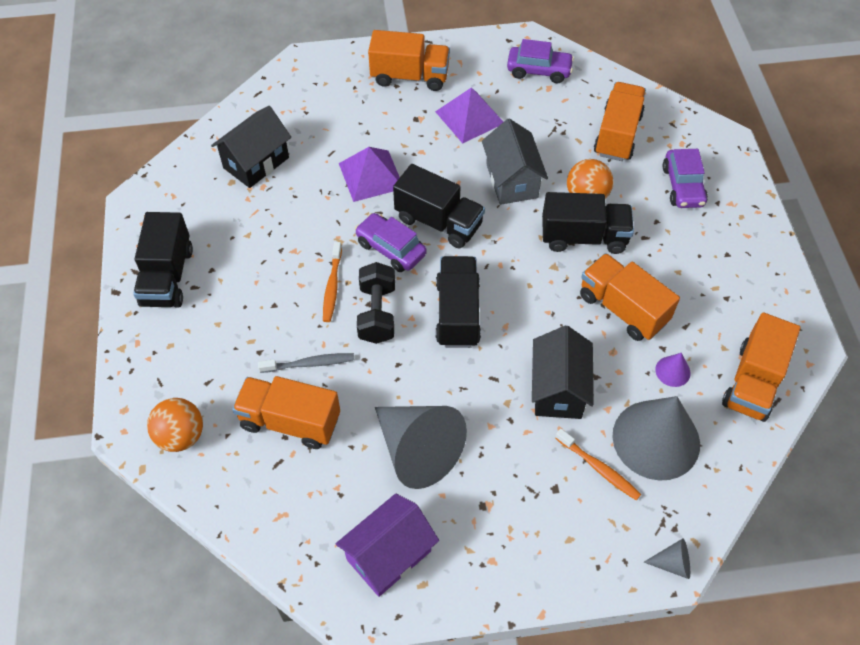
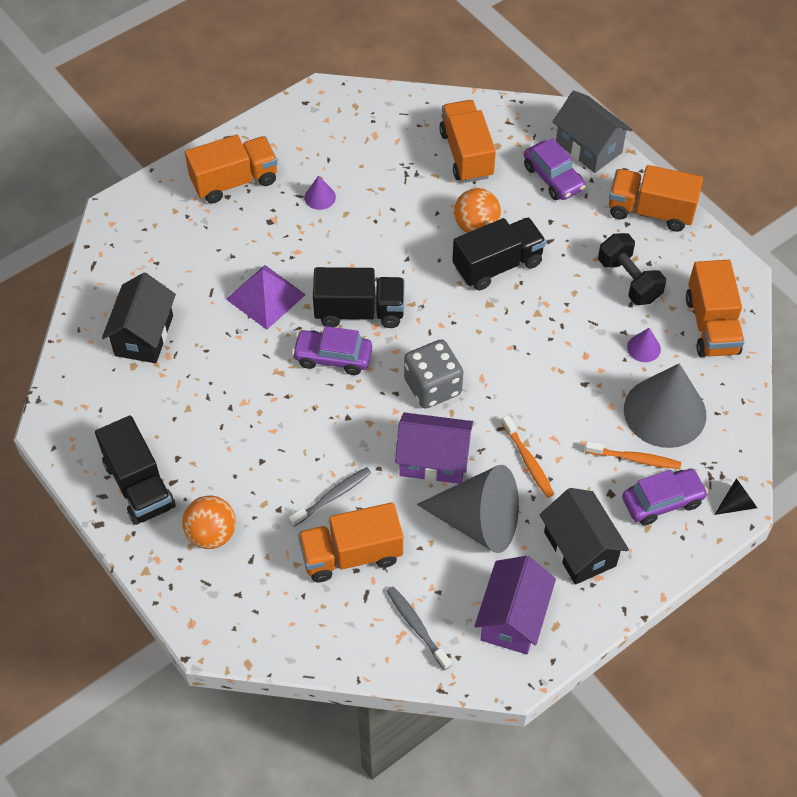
camera: 30 degrees left, 0 degrees up
(181, 436) = (262, 618): orange ball -> orange ball (212, 534)
(300, 515) = (417, 627): none -> grey toothbrush
(332, 286) = (303, 418): orange toothbrush -> orange toothbrush (528, 461)
(377, 313) = (362, 422): black dumbbell -> black dumbbell (629, 280)
(415, 376) = (433, 460): none -> purple house
(457, 313) = (432, 387): black truck -> grey dice
(469, 117) = (320, 197): purple pyramid -> purple cone
(511, 180) = (400, 241): grey house -> grey house (588, 147)
(539, 70) = (354, 122): purple car -> purple car (662, 501)
(558, 389) = (561, 410): black house -> black house (579, 549)
(622, 309) = (570, 314): orange truck -> orange truck (650, 211)
(672, 563) = (736, 504): grey cone -> black cone

